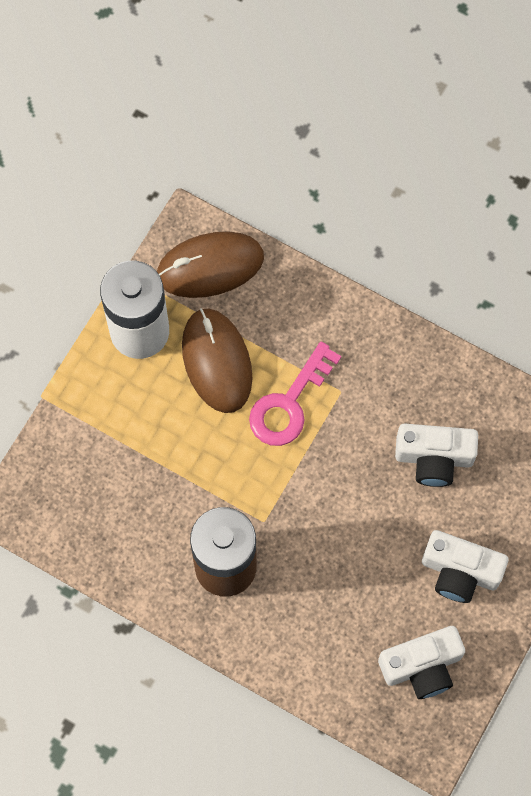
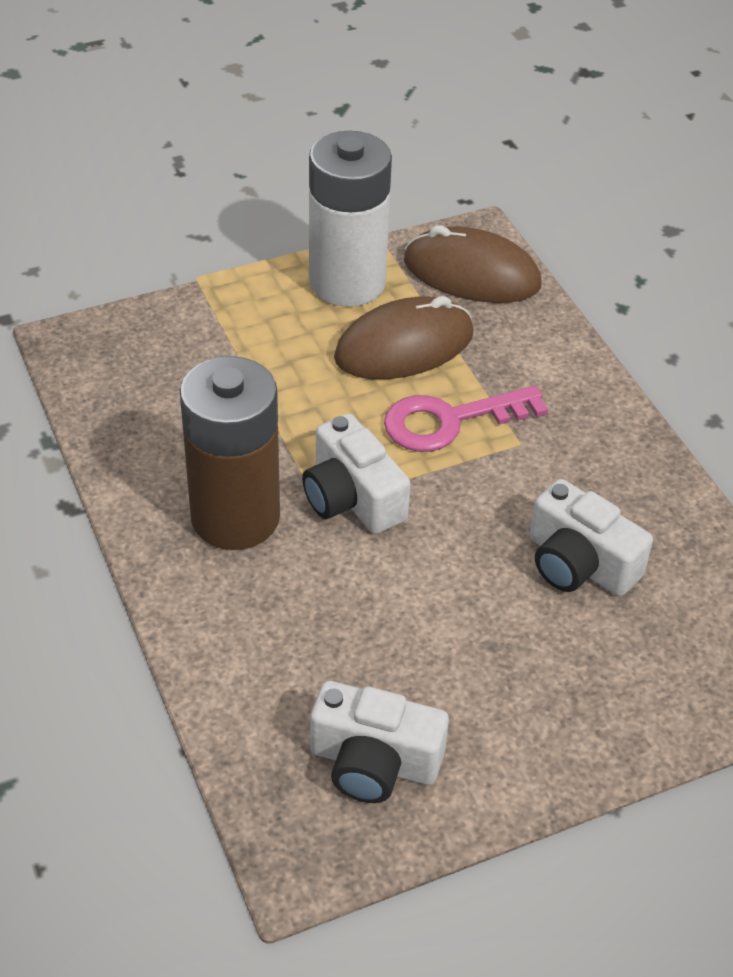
camera: 35 degrees right, 25 degrees down
(217, 361) = (404, 346): brown mouse -> brown mouse turned 45 degrees clockwise
(460, 571) = (513, 693): white camera -> white camera (352, 498)

